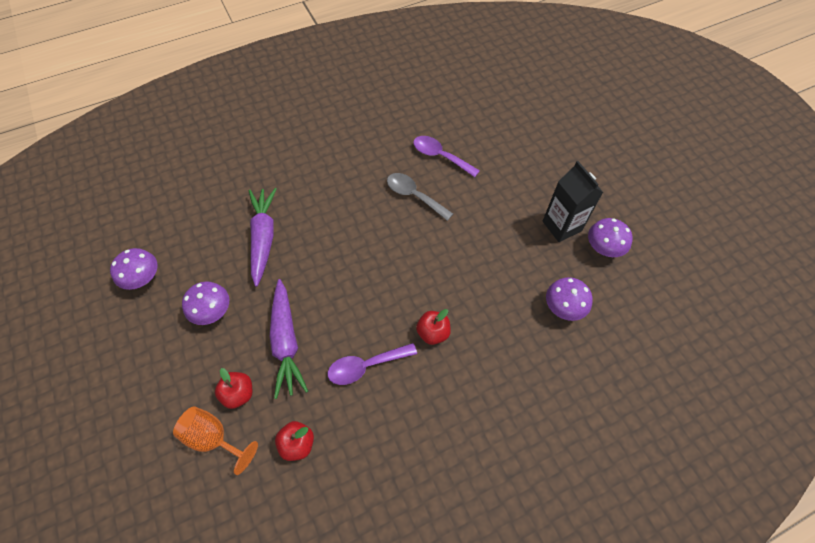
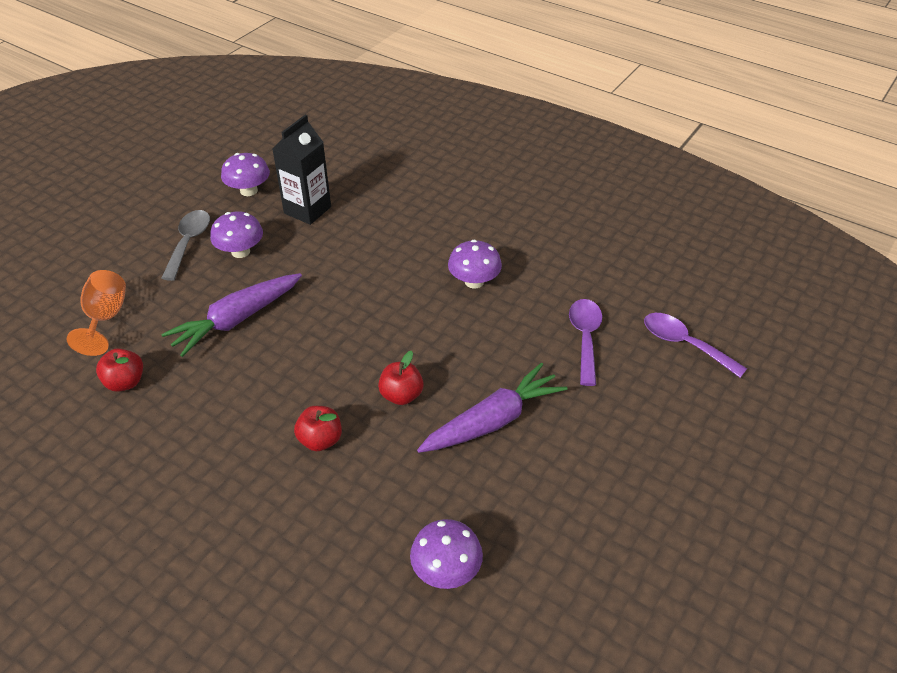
camera: 60 degrees right, 15 degrees down
(238, 394) = (160, 313): red apple -> red apple (401, 395)
(263, 238) = (350, 245): purple carrot -> purple carrot (493, 421)
(366, 366) = (243, 397): purple spoon -> purple spoon (685, 344)
(414, 196) = (503, 339): grey spoon -> grey spoon (189, 243)
(562, 226) = (582, 516): black carton -> black carton (307, 210)
(603, 248) = (585, 585): purple mushroom -> purple mushroom (474, 281)

